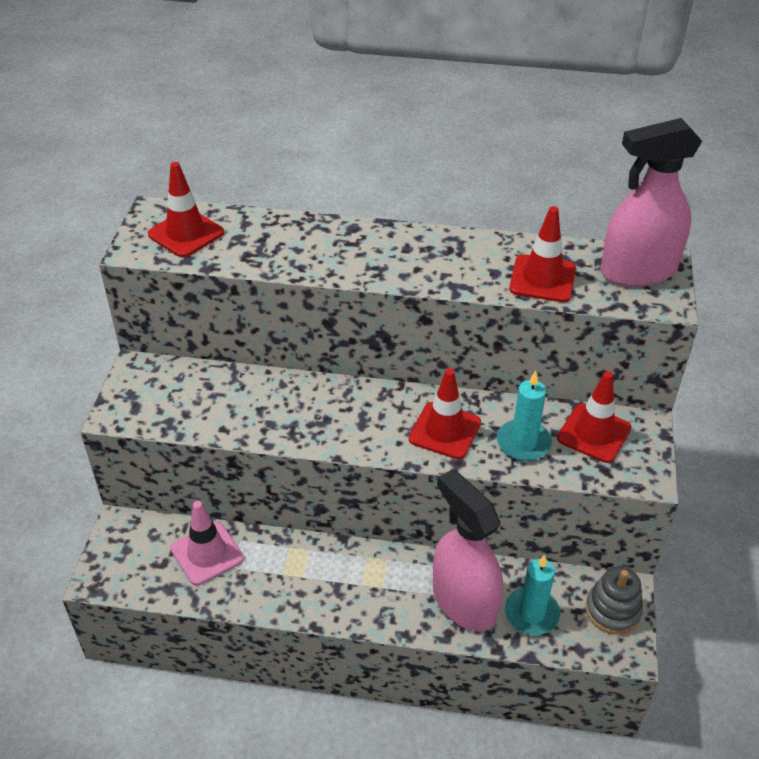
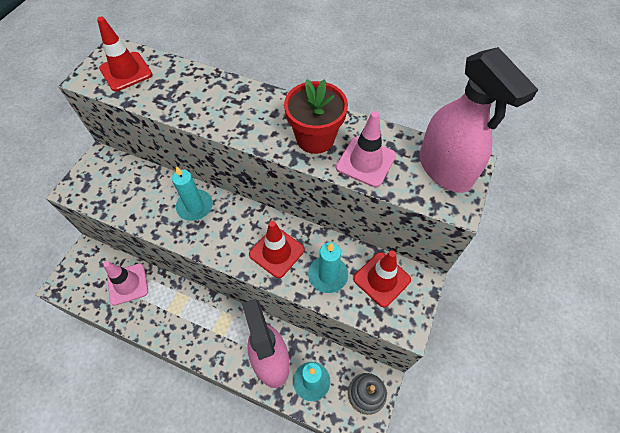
camera: 15 degrees right, 15 degrees up
(307, 401) = (195, 206): none -> turquoise candle
(470, 265) = (315, 138): none -> red flower pot
(542, 279) = (365, 161): red traffic cone -> pink traffic cone
(637, 271) = (445, 169): pink spray bottle -> pink spray bottle turned 120 degrees counterclockwise

